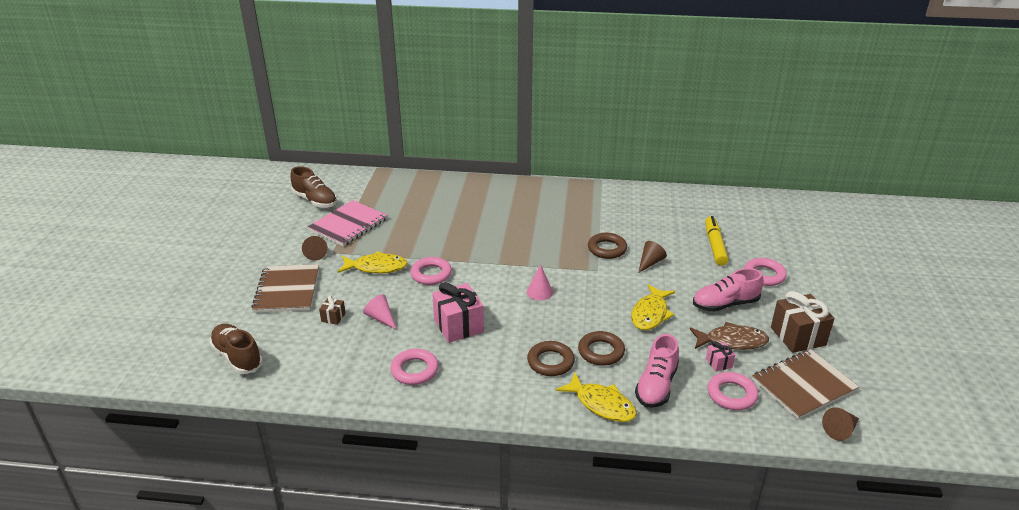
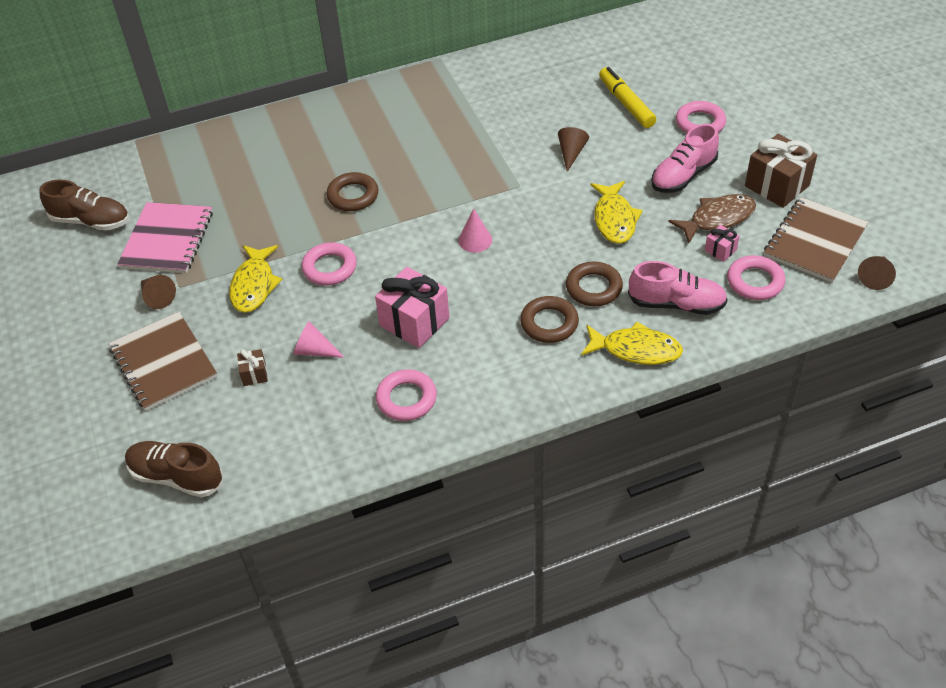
camera: 25 degrees left, 15 degrees up
(376, 267) = (254, 285): yellow fish -> yellow fish turned 120 degrees clockwise
(607, 249) = (511, 153): brown ring -> brown ring (353, 196)
(656, 386) = (676, 304): pink shoe -> pink shoe turned 75 degrees counterclockwise

